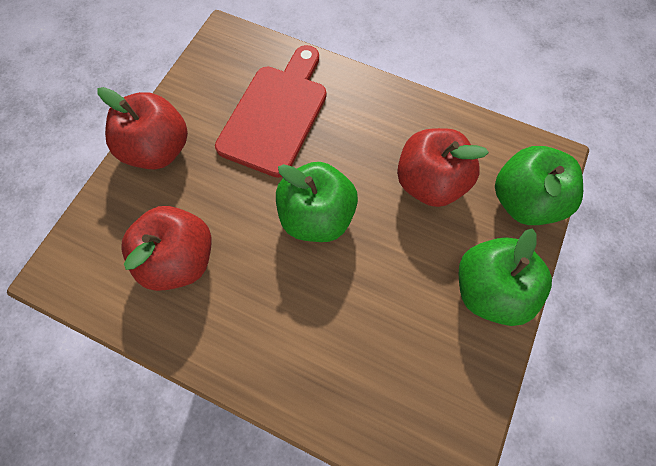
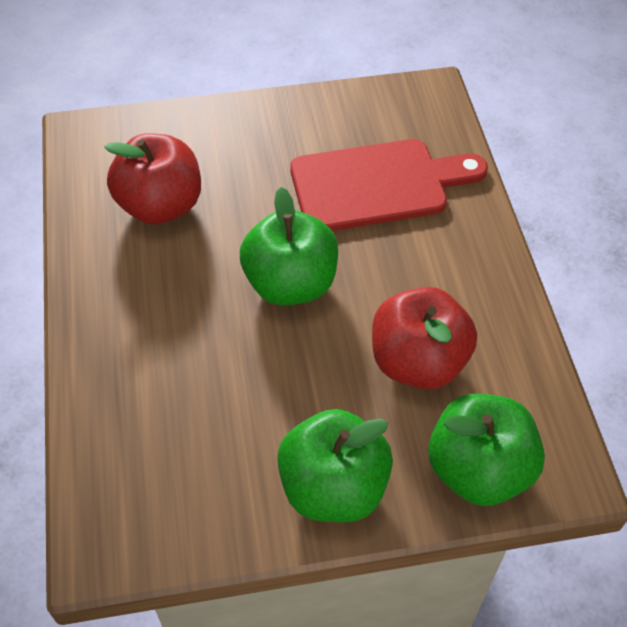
camera: 55 degrees right, 15 degrees down
(159, 149) = (257, 123): red apple -> none

